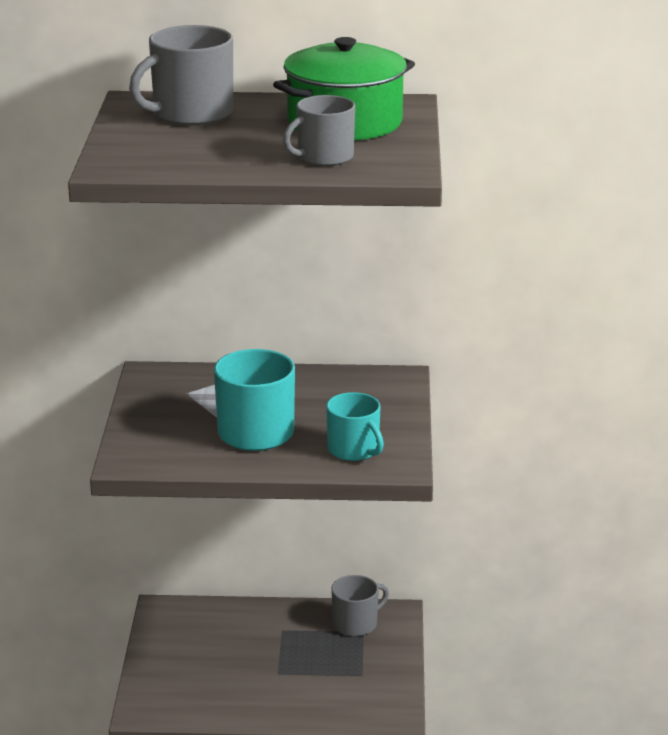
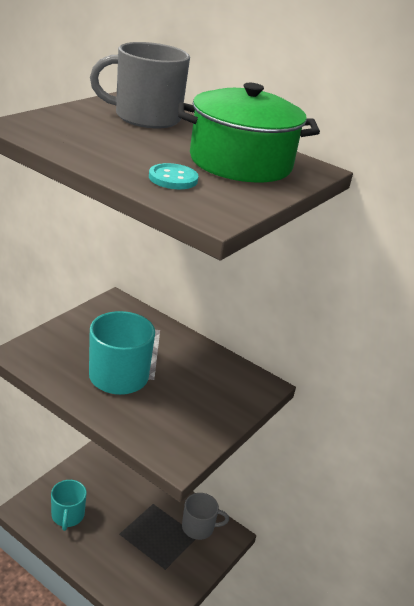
camera: 30 degrees right, 5 degrees up
(324, 157) = (173, 178): grey mug -> turquoise button
(354, 450) = (163, 427): turquoise mug -> turquoise mug (67, 515)

